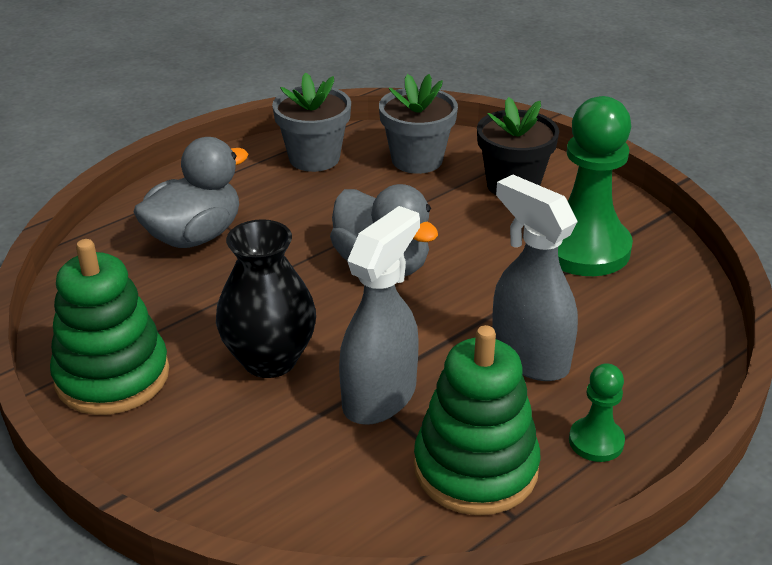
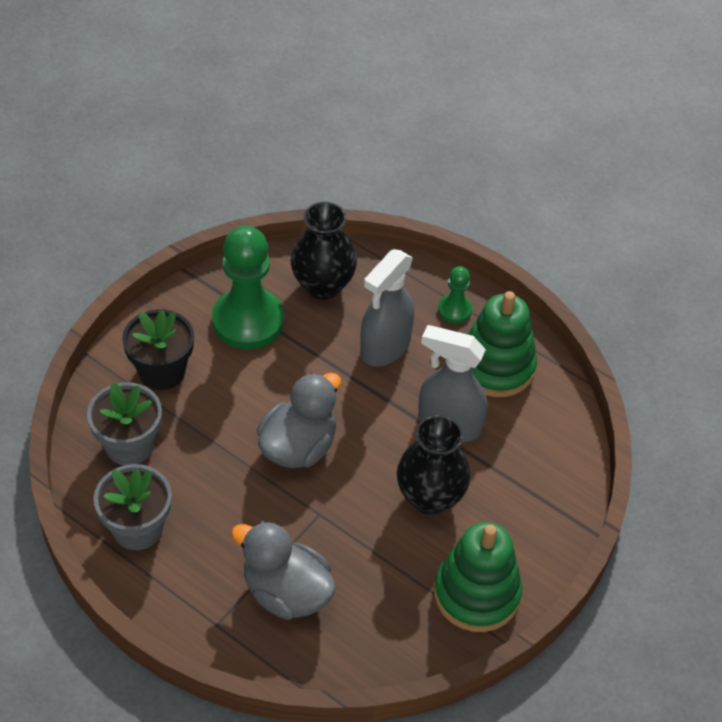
camera: 105 degrees left, 15 degrees up
(645, 315) = (323, 285): none -> black vase

